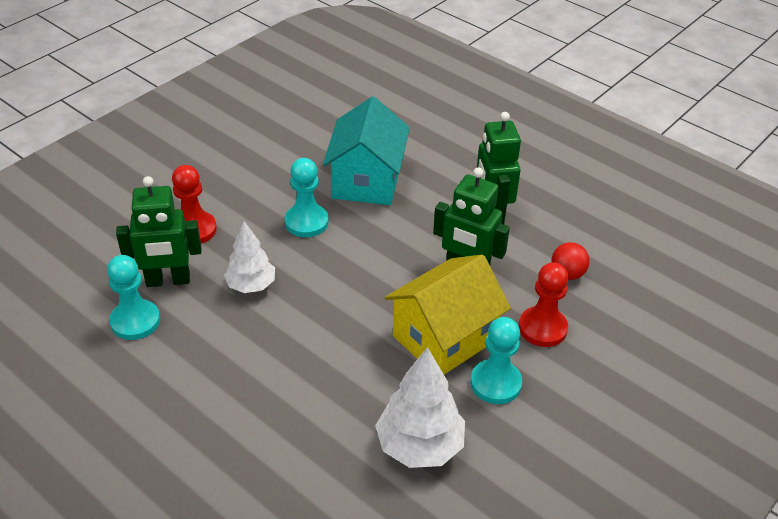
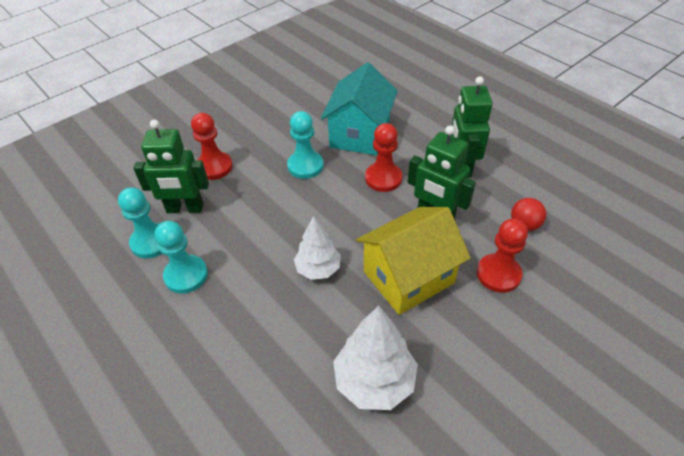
camera: 10 degrees right, 5 degrees up
(251, 285) = (251, 217): white tree -> white tree (318, 269)
(402, 231) = (383, 178): none -> red pawn
(495, 383) = (451, 324): turquoise pawn -> turquoise pawn (186, 275)

